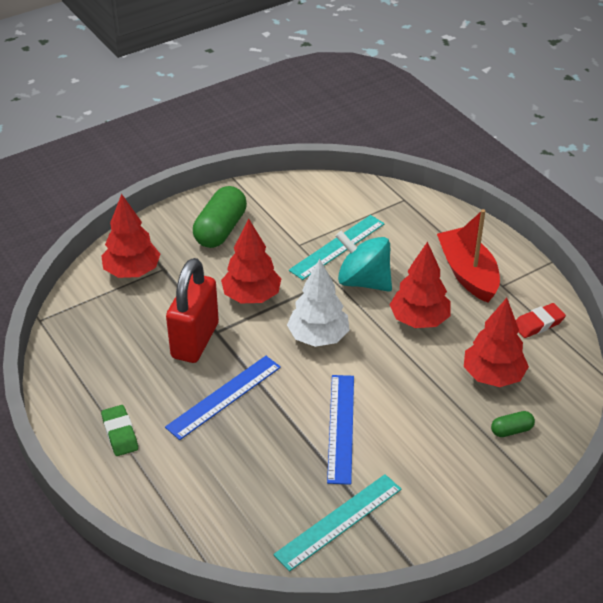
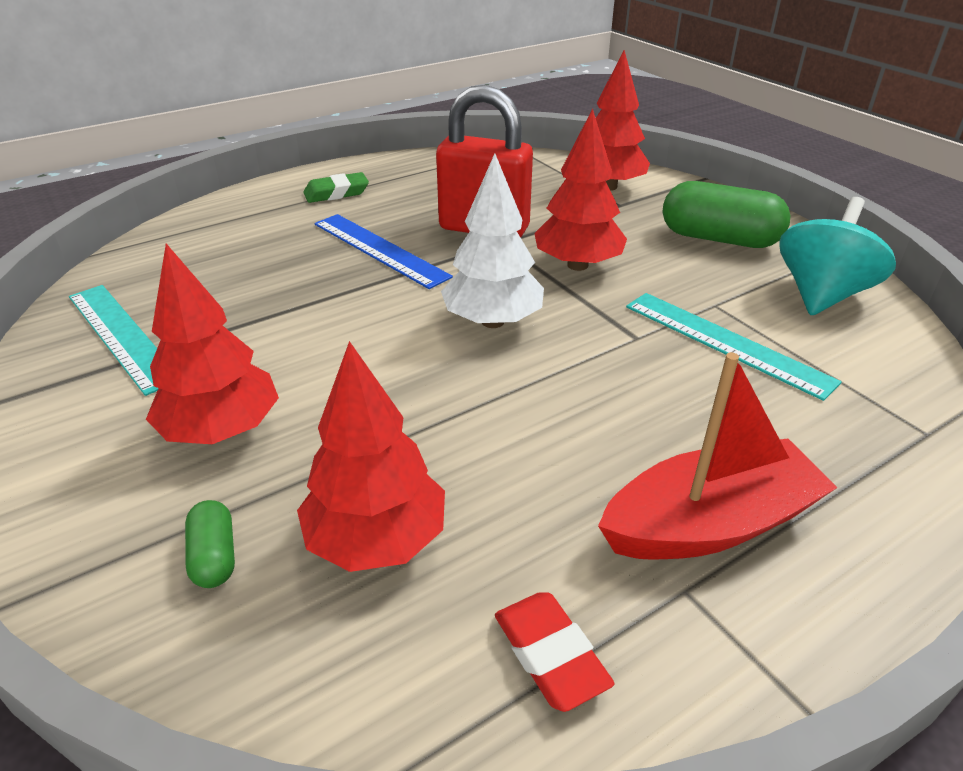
camera: 90 degrees right, 5 degrees down
(341, 427) = (295, 340): blue ruler -> none
(363, 281) = (639, 370): turquoise spinning top -> turquoise spinning top (821, 295)
(419, 320) = (544, 436): red tree -> red tree (222, 430)

